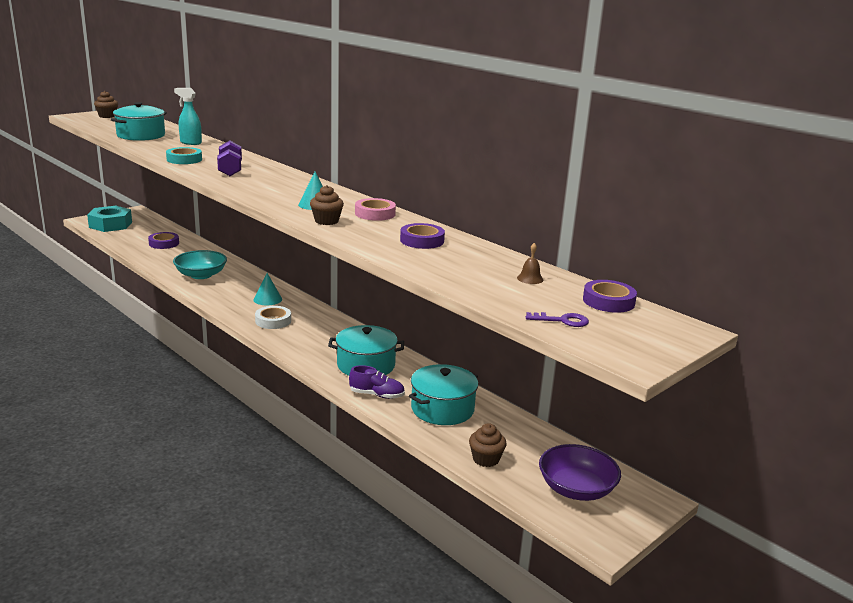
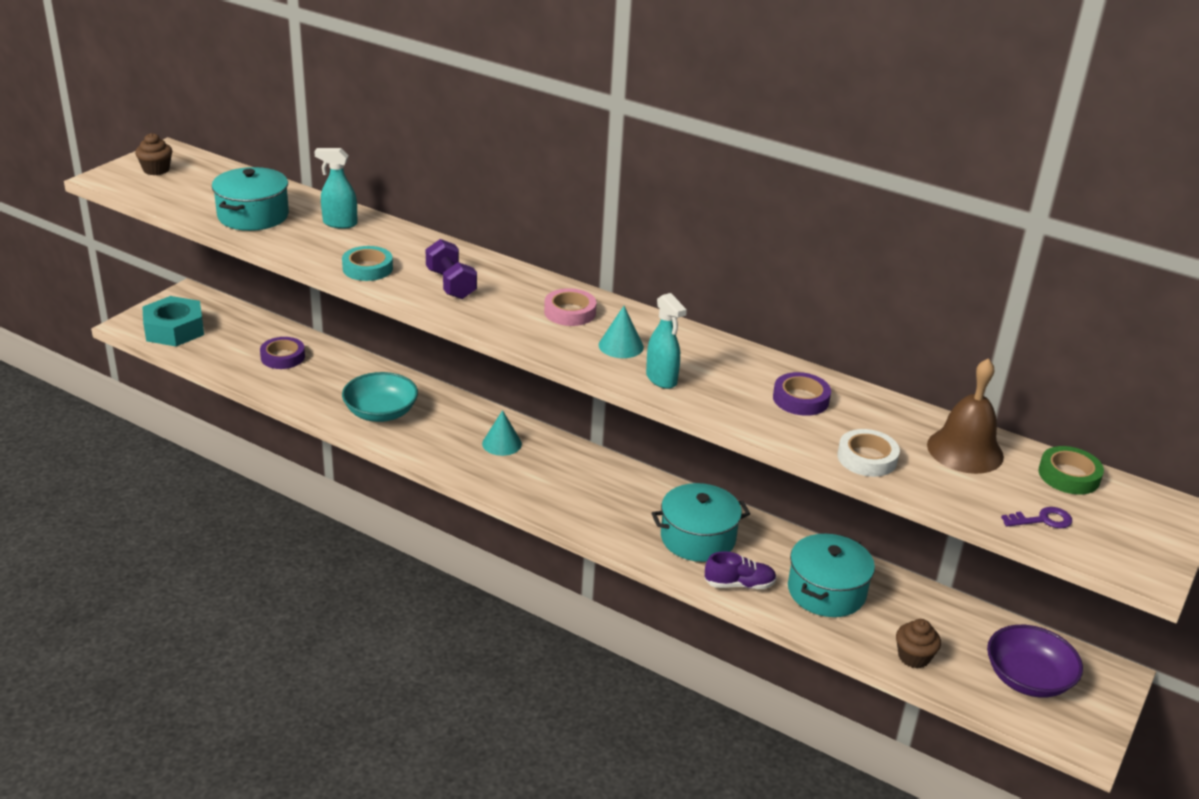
camera: 15 degrees left, 10 degrees up
(273, 321) = (535, 482): white tape -> white tape (867, 458)
(326, 221) = (661, 379): brown cupcake -> turquoise spray bottle
(375, 214) = (707, 352): pink tape -> pink tape (570, 312)
(530, 278) = (965, 450): brown bell -> brown bell, size x2.36
(608, 301) = (1069, 475): purple tape -> green tape

